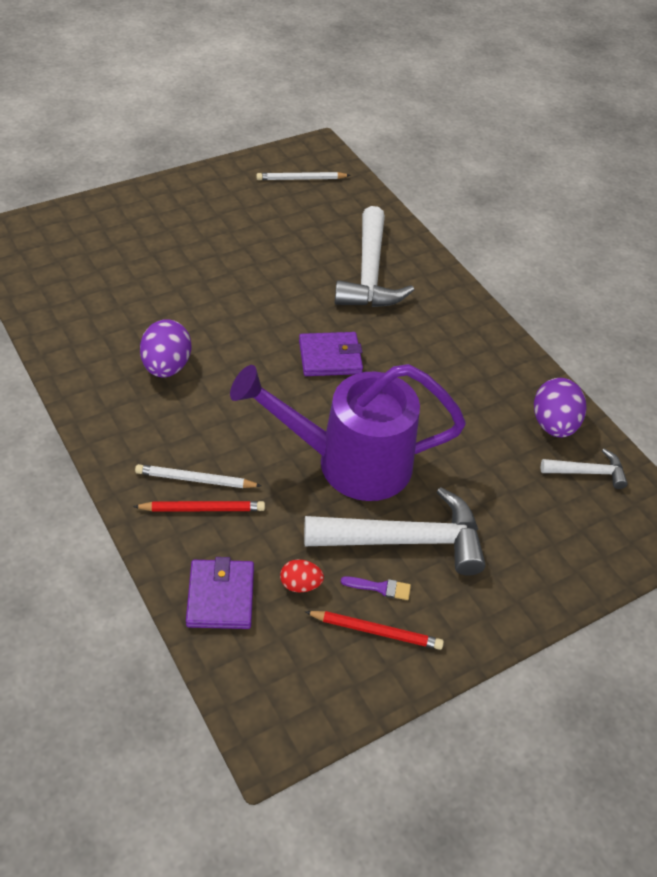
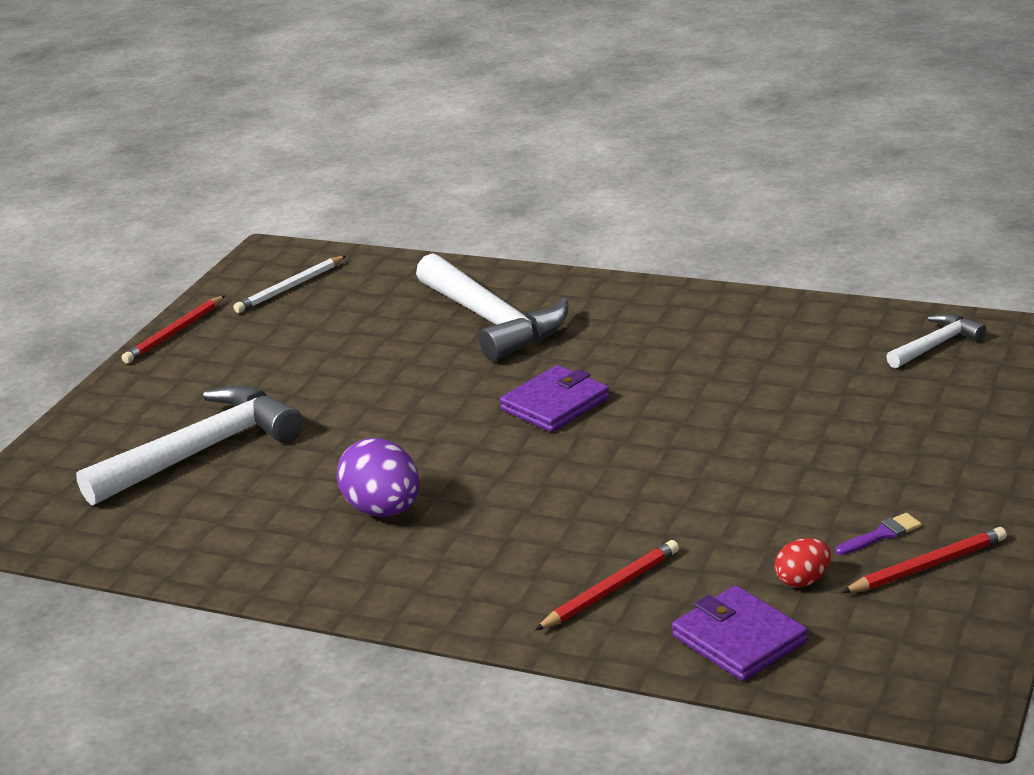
camera: 30 degrees left, 20 degrees down
(195, 479) = (565, 574): white pencil -> none
(214, 173) = (174, 333): none -> red pencil
(349, 462) = (704, 467): purple watering can -> none
(406, 540) = (850, 488): white hammer -> white hammer (202, 451)
(553, 425) = (854, 330): purple egg -> none

